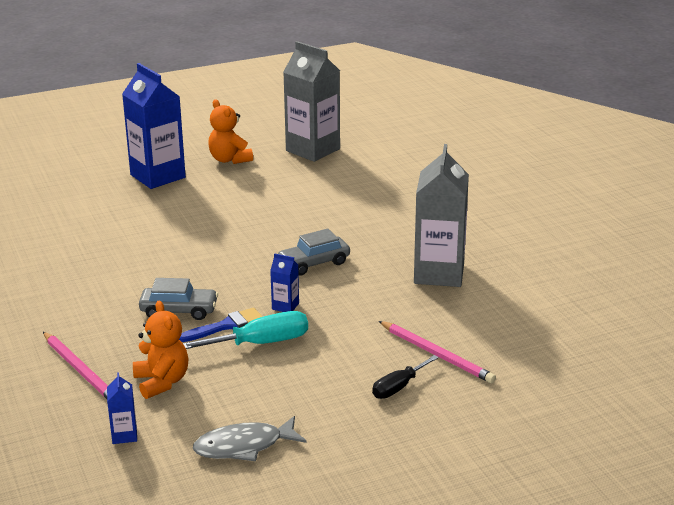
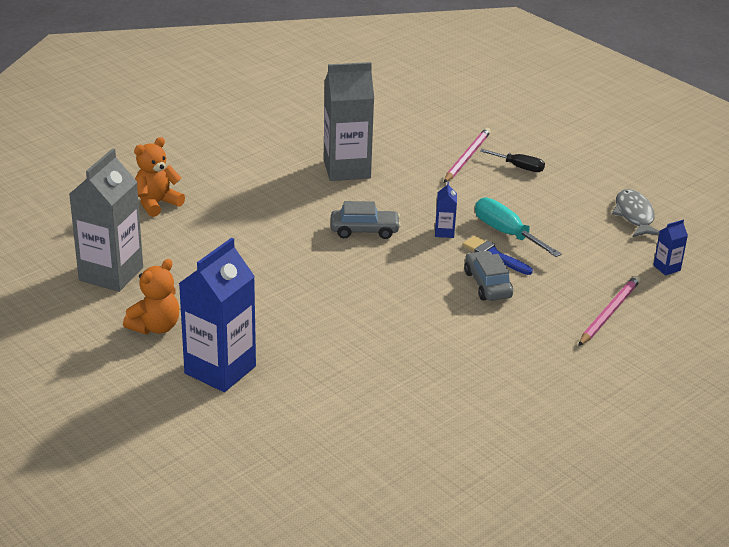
camera: 110 degrees left, 5 degrees up
(162, 382) = (592, 268): orange teddy bear -> orange teddy bear (157, 203)
(244, 446) = (634, 215): grey fish -> grey fish turned 150 degrees counterclockwise
(313, 263) = (364, 231): grey car -> grey car turned 45 degrees counterclockwise

